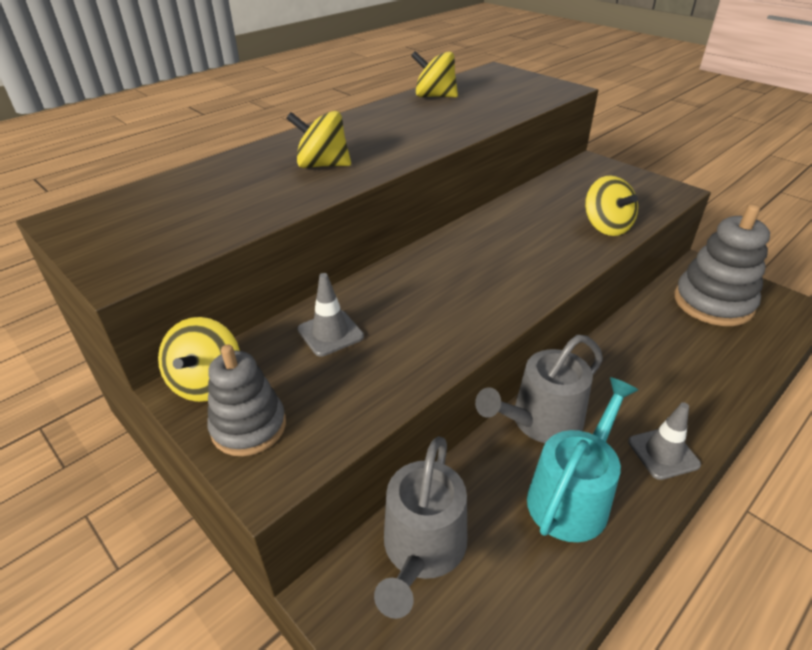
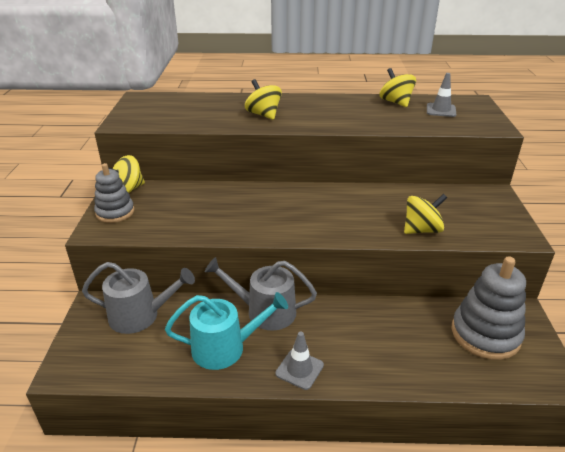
camera: 45 degrees right, 5 degrees down
(330, 333) = (194, 198): grey traffic cone -> grey traffic cone (441, 110)
(422, 549) = (140, 315): grey watering can -> grey watering can turned 150 degrees counterclockwise
(606, 227) = (422, 230): yellow spinning top -> yellow spinning top turned 135 degrees counterclockwise

